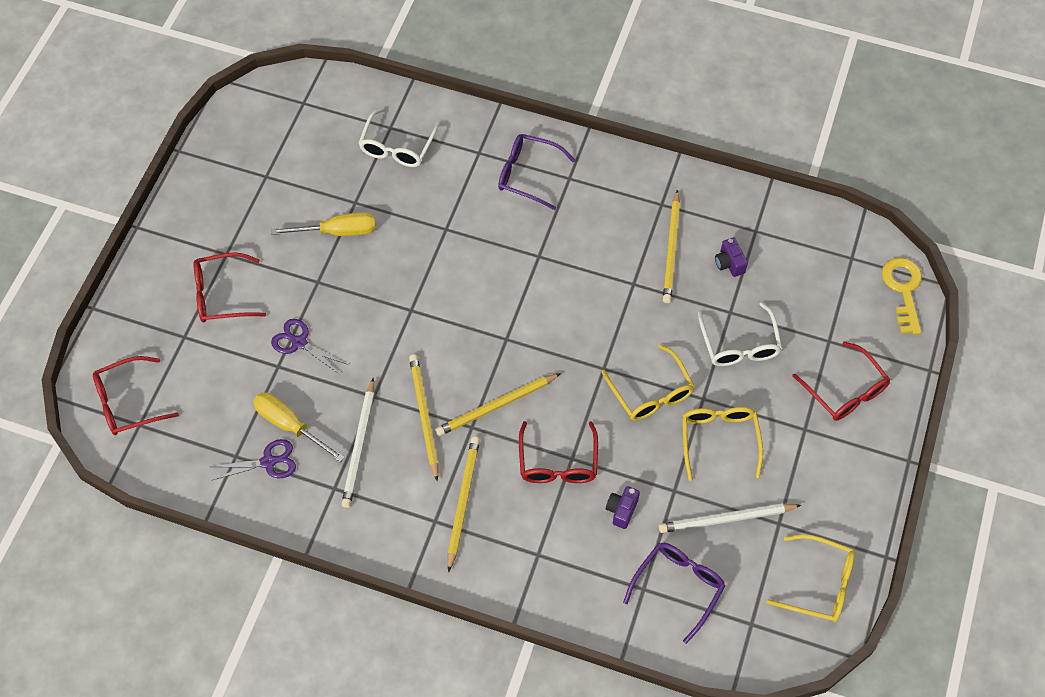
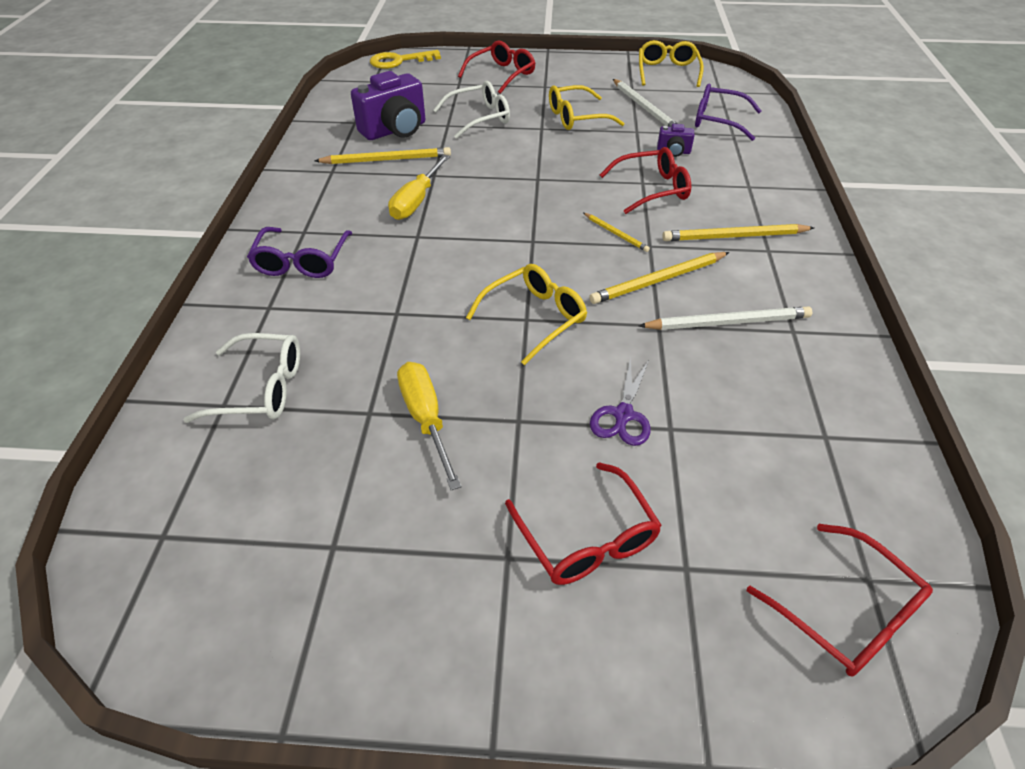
camera: 105 degrees left, 15 degrees down
(269, 462) = (807, 399): purple scissors -> none
(290, 425) = (745, 392): yellow screwdriver -> yellow screwdriver (416, 201)
(497, 406) = (615, 233): yellow pencil -> yellow pencil, size x0.56
(651, 393) = (550, 152): yellow glasses -> yellow glasses (534, 318)
(729, 263) = (395, 130): purple camera -> purple camera, size x2.09

